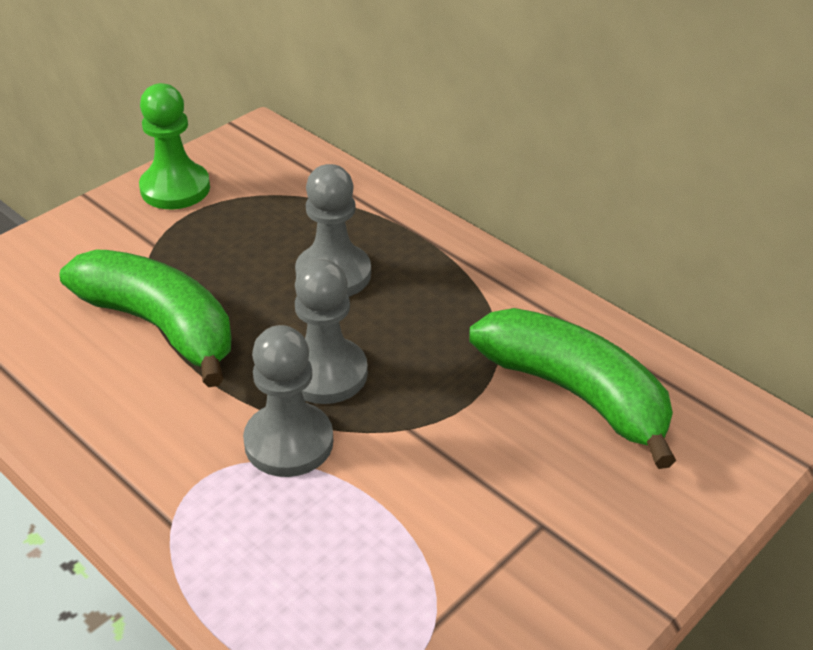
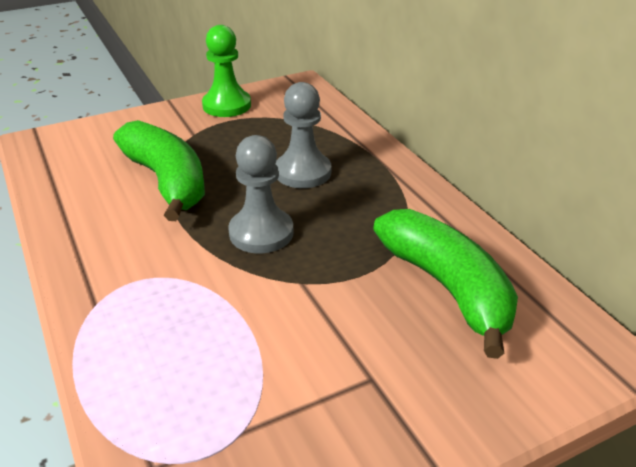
camera: 20 degrees right, 5 degrees down
(289, 442) = (208, 271): grey pawn -> none

